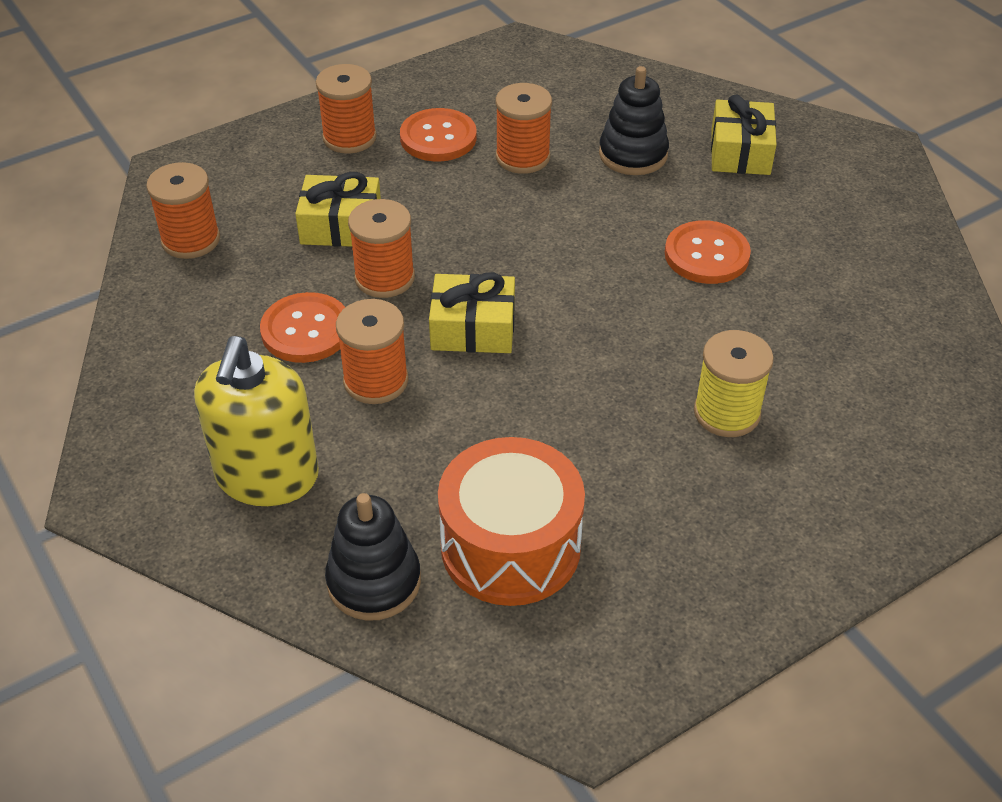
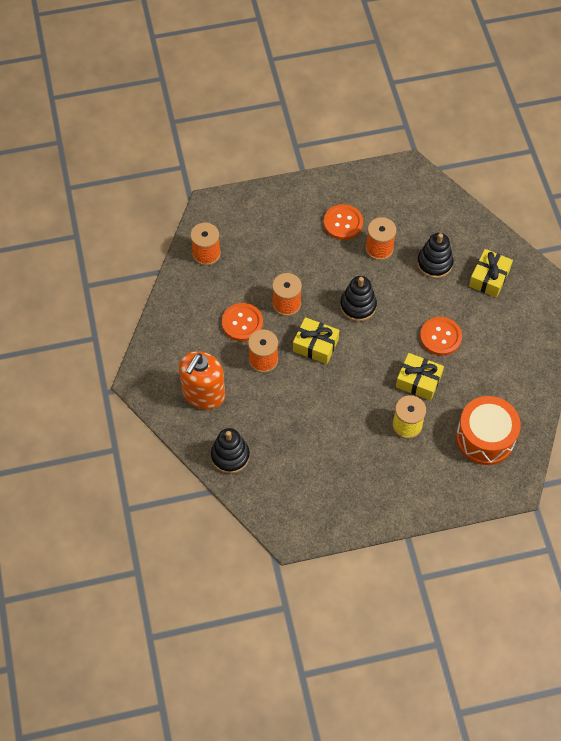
camera: 20 degrees right, 15 degrees up
(267, 476) = (203, 394): yellow soap dispenser -> orange soap dispenser
(341, 226) = (277, 266): yellow gift -> yellow gift (418, 381)
(349, 138) = (299, 210): orange spool -> none
(510, 546) = (289, 458): orange drum -> orange drum (485, 438)
(526, 247) = (358, 306): none -> black stacking toy

